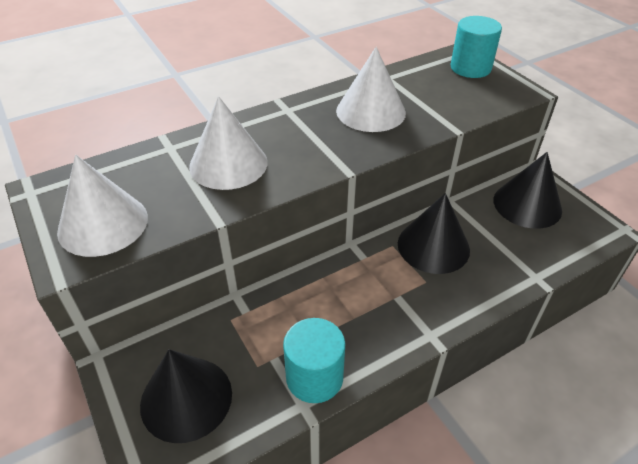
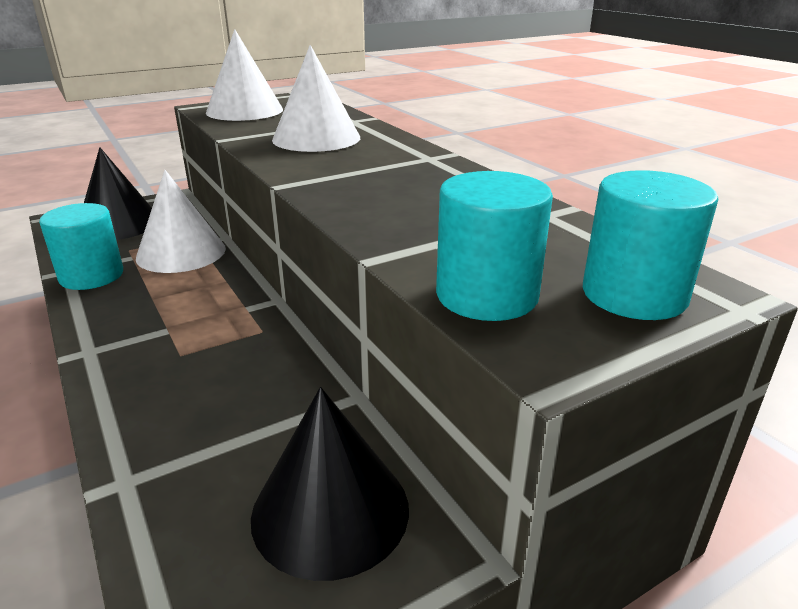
camera: 90 degrees right, 15 degrees down
(370, 111) = (429, 199): white cone -> white cone (181, 252)
(433, 246) = (247, 367): black cone -> none
(483, 100) = (486, 295): none -> turquoise cylinder

